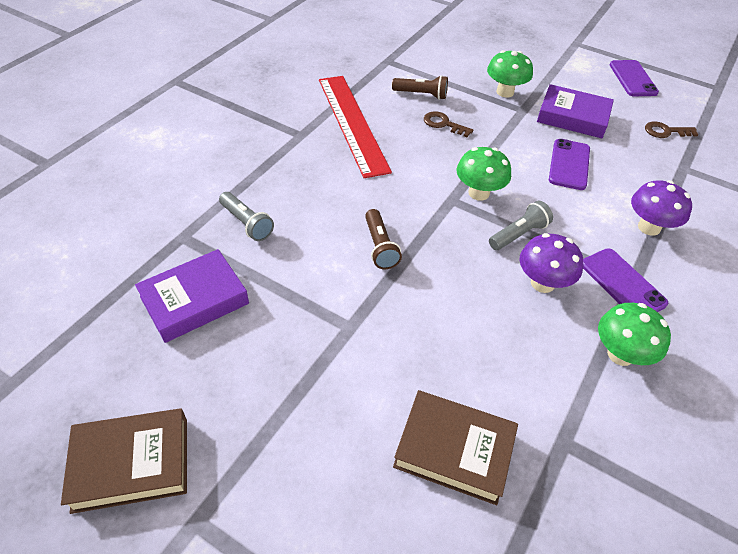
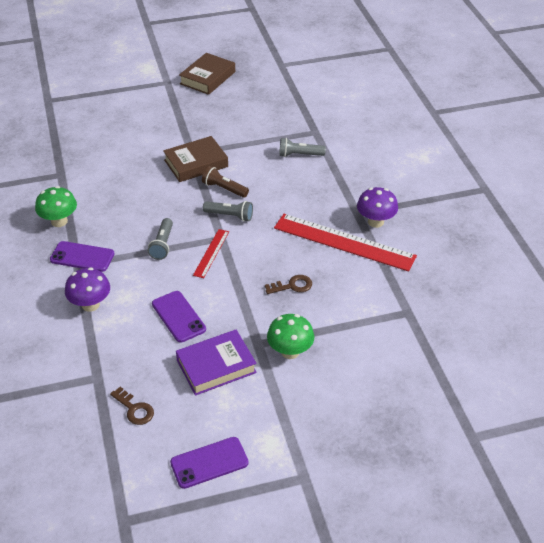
camera: 135 degrees right, 5 degrees down
(194, 300) = (267, 119): purple book -> none
(414, 214) = (230, 216): none -> grey flashlight
(421, 95) = (339, 299): brown flashlight -> none
(454, 450) = (102, 146): brown book -> brown book (196, 163)
(479, 193) = (211, 253): green mushroom -> red ruler
(542, 283) = (125, 228): purple mushroom -> purple mushroom (375, 222)
(633, 79) = (209, 463): purple phone -> purple phone turned 60 degrees counterclockwise
(665, 131) = (134, 409): brown key -> brown key turned 90 degrees clockwise

